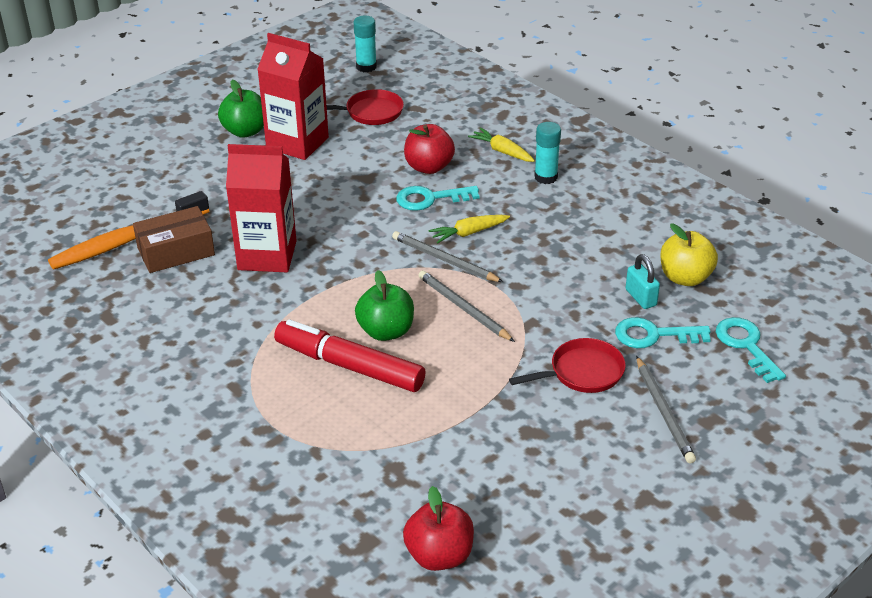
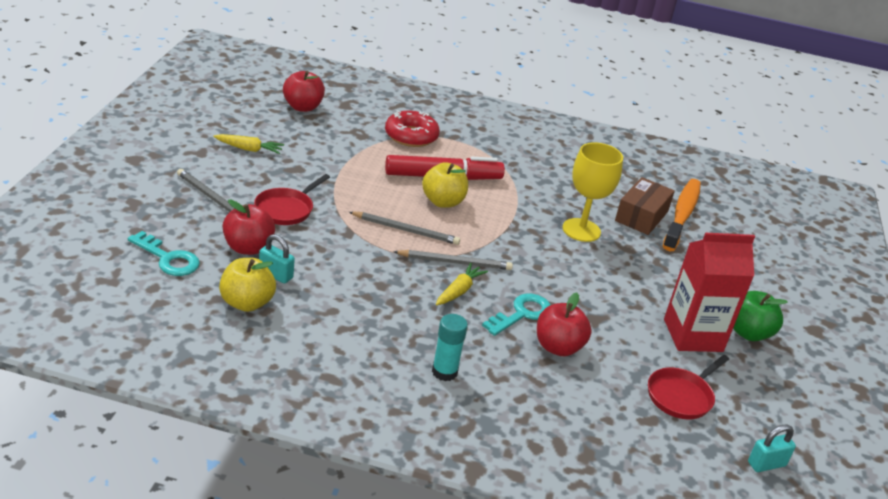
camera: 140 degrees right, 5 degrees down
(267, 255) = (581, 230): red carton -> yellow goblet
(324, 446) = (411, 136): none -> red donut
(366, 67) = (766, 464): turquoise glue stick -> turquoise padlock
(386, 331) = (443, 202): green apple -> yellow apple
(502, 151) = (512, 390): yellow carrot -> yellow carrot (249, 149)
(654, 335) = (248, 248): turquoise key -> red apple

